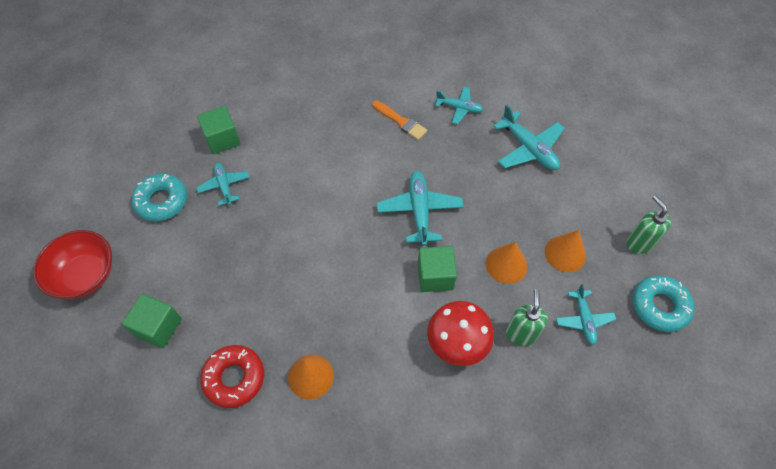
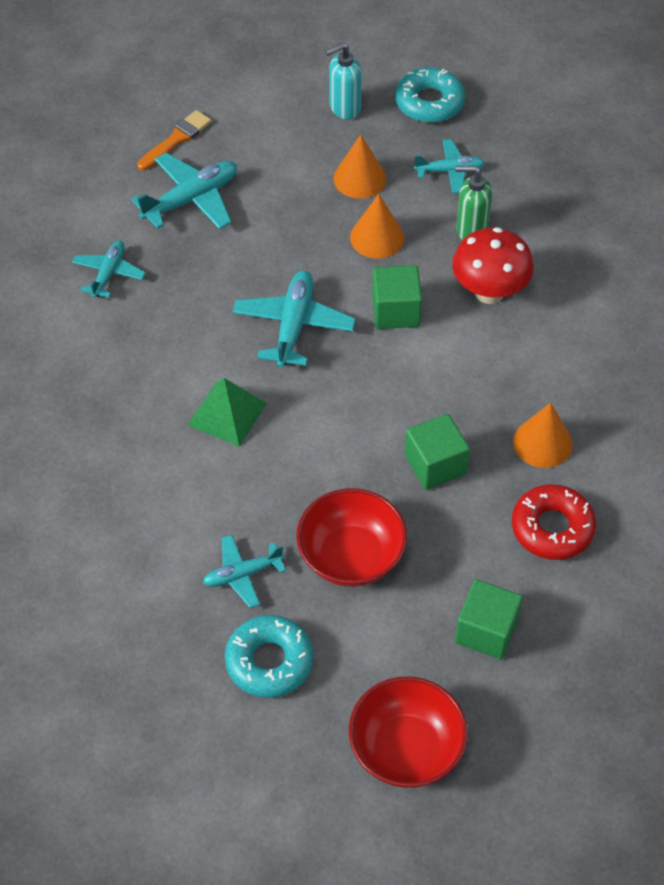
camera: 90 degrees left, 5 degrees down
(222, 139) = (147, 588): green cube -> green cube (435, 465)
(229, 245) = (351, 556): none -> red bowl
(346, 174) = (227, 414): none -> green pyramid
(401, 121) = (129, 345): orange brush -> orange brush (176, 139)
(419, 211) = (293, 325): turquoise plane -> turquoise plane turned 105 degrees clockwise
(639, 243) = (344, 108): green soap dispenser -> turquoise soap dispenser

